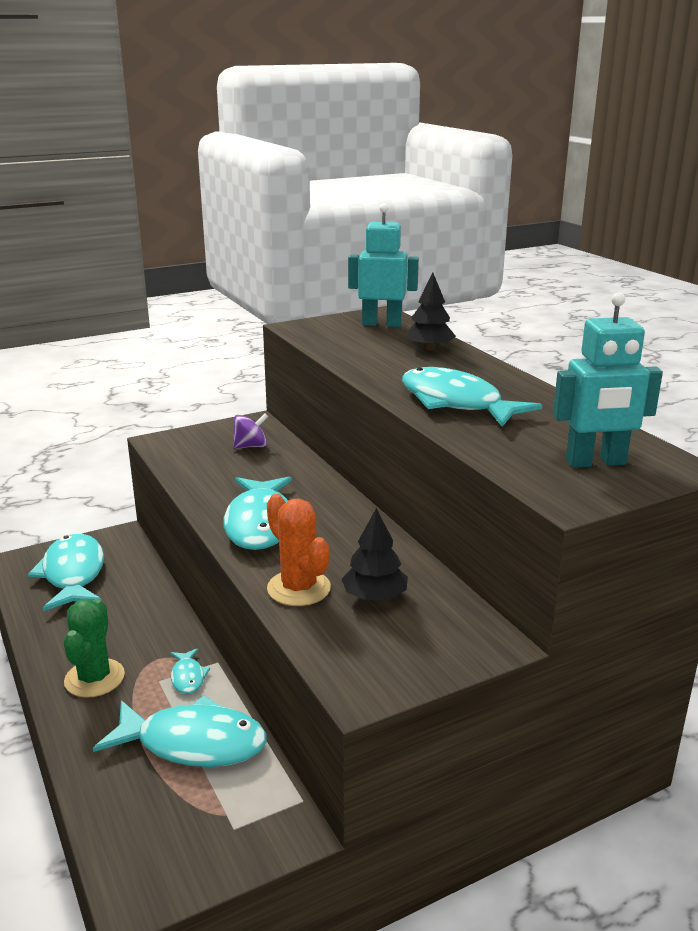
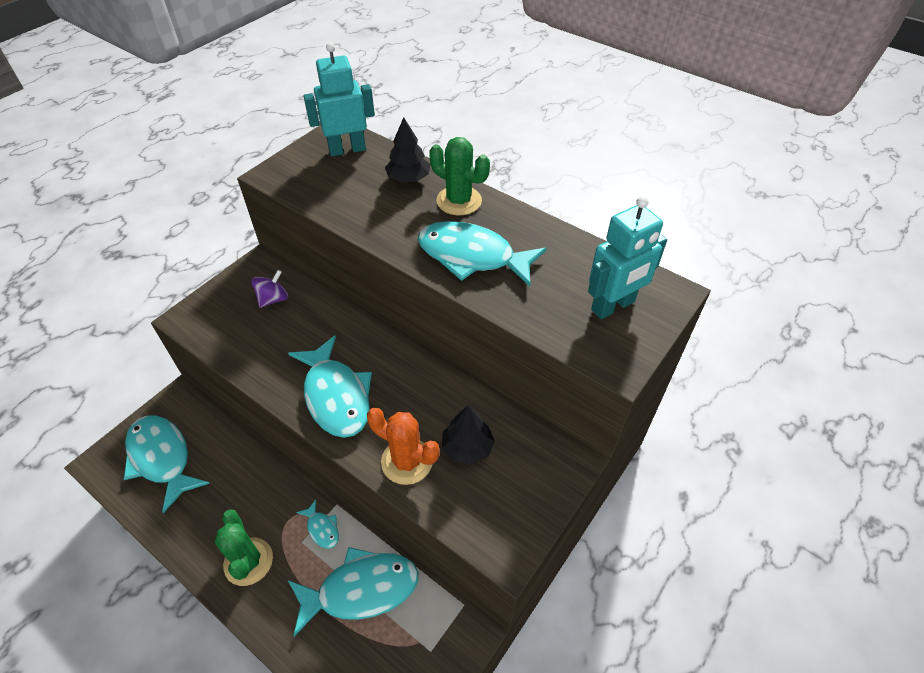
camera: 25 degrees left, 25 degrees up
(472, 369) = (459, 201): none -> green cactus

